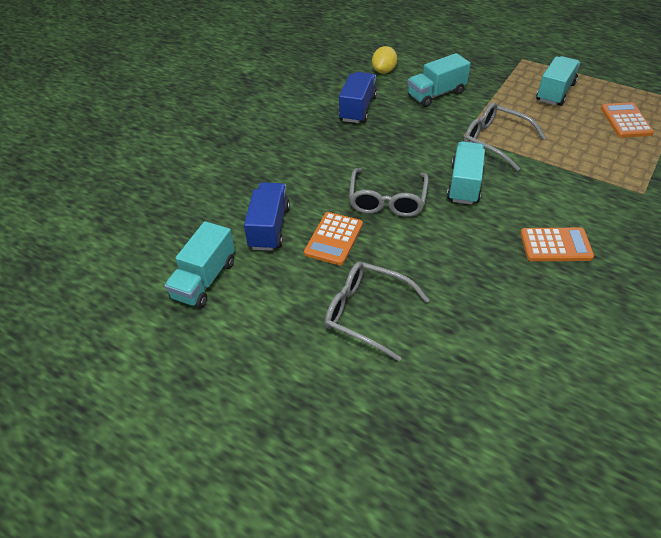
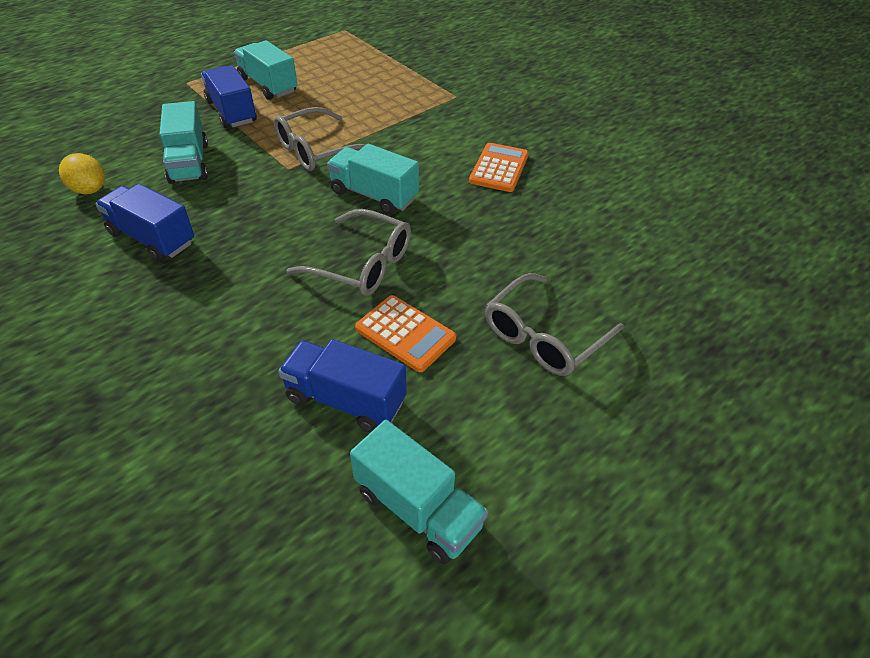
camera: 75 degrees left, 0 degrees up
(506, 89) = (232, 112): none -> blue truck
(625, 121) = (349, 66): orange calculator -> none

